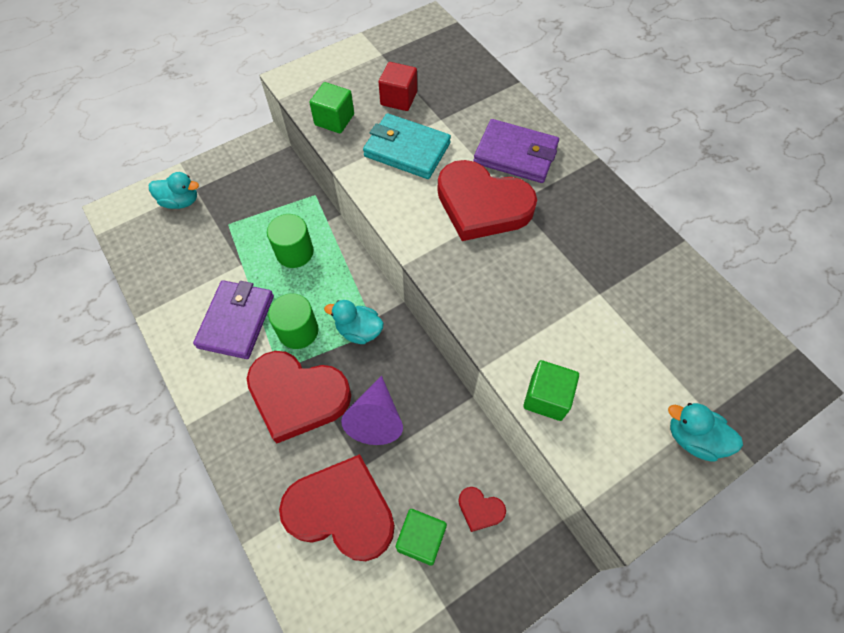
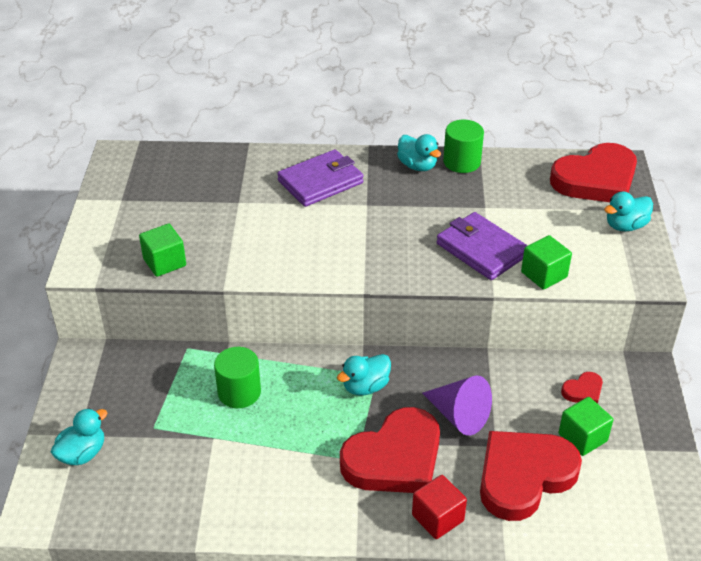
camera: 55 degrees left, 20 degrees down
(236, 321) = (276, 469): purple wallet -> purple wallet (481, 250)
(298, 331) = (328, 428): green cylinder -> green cylinder (462, 162)
(398, 98) = (187, 214): red cube -> red cube (437, 518)
(407, 150) = (249, 236): turquoise wallet -> none
(482, 205) = (350, 223): red heart -> red heart (596, 179)
(606, 208) = (417, 166): none -> turquoise duck

